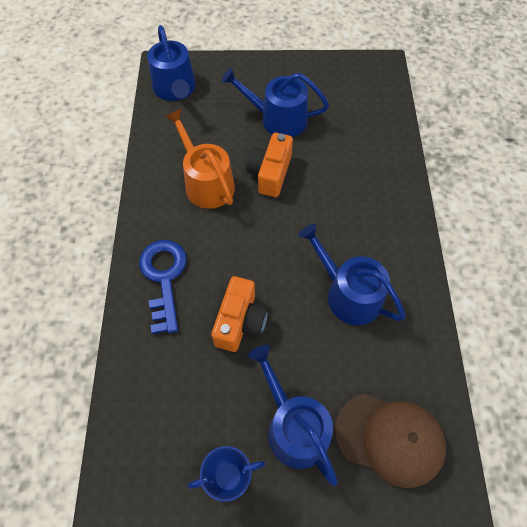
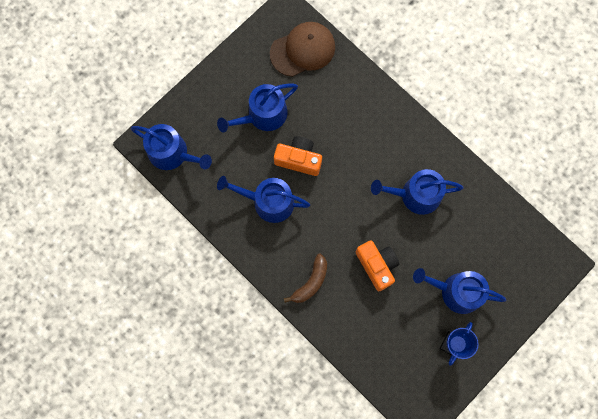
camera: 45 degrees left, 15 degrees up
(164, 278) = (311, 282): blue key -> brown banana
(206, 182) = (268, 202): orange watering can -> blue watering can
(270, 173) = (299, 159): orange camera -> orange camera turned 135 degrees clockwise
(389, 438) = (503, 253): brown cap -> brown cap (303, 50)

